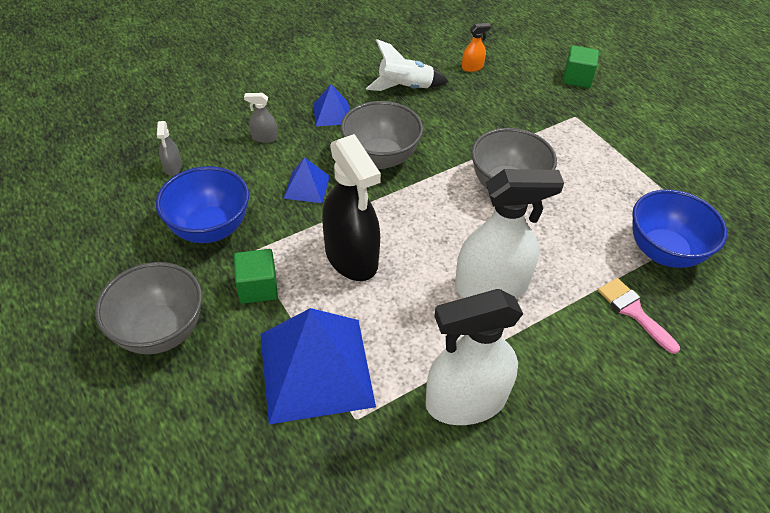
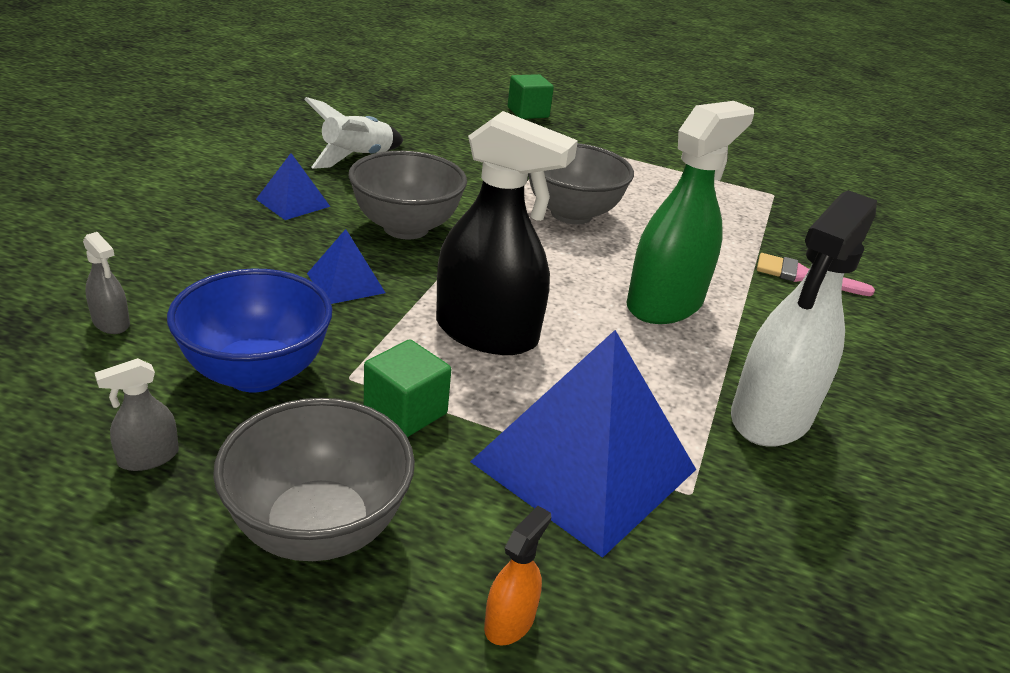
camera: 40 degrees left, 15 degrees down
(264, 137) = (225, 250): grey spray bottle -> grey spray bottle (148, 457)
(472, 67) = (412, 125): orange spray bottle -> orange spray bottle (509, 621)
(491, 287) = (664, 304): white spray bottle -> green spray bottle
(664, 252) = (766, 222): blue bowl -> none

